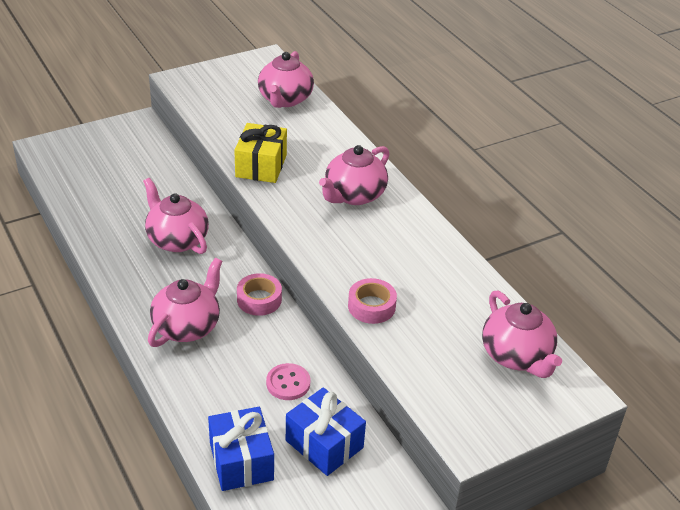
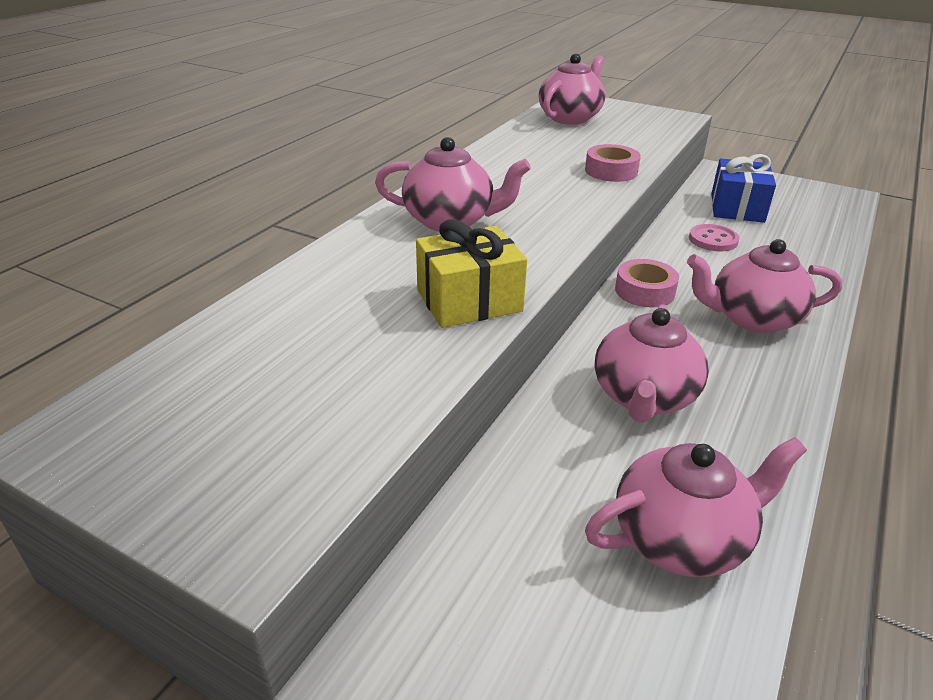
camera: 120 degrees left, 5 degrees down
(241, 461) = (817, 233): blue gift -> none
(285, 99) = (241, 349): pink teapot -> pink teapot (681, 538)

